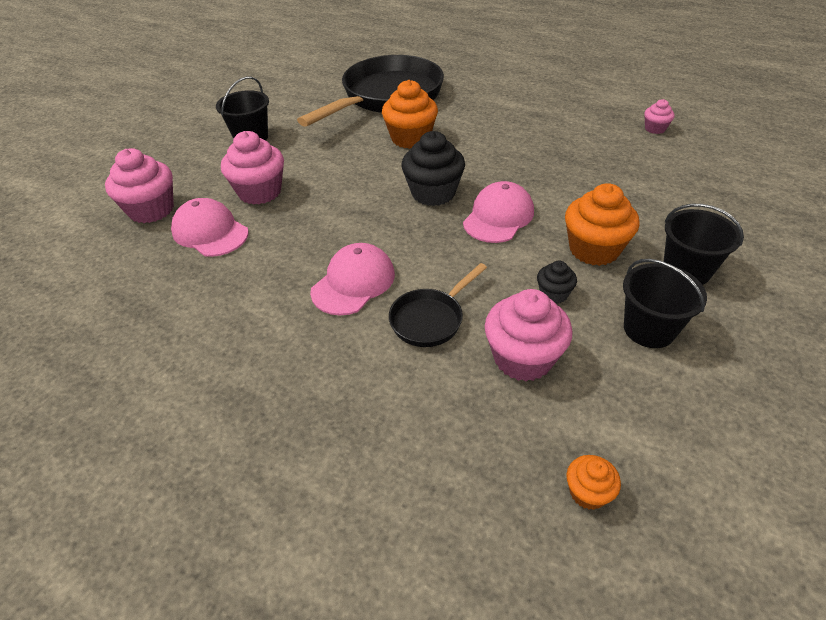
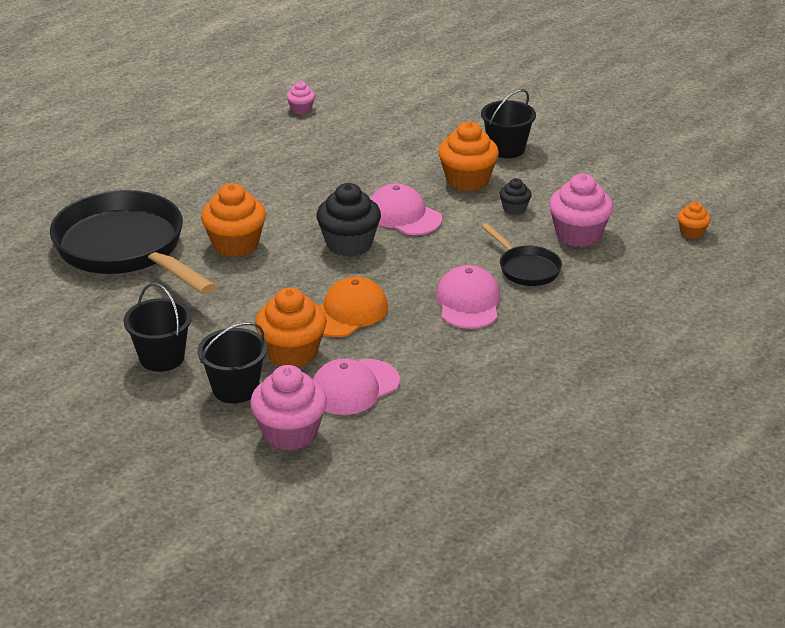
camera: 80 degrees left, 10 degrees down
(260, 192) = (292, 353): pink cupcake -> orange cupcake
(322, 210) = (348, 312): none -> orange cap
(353, 282) = (468, 302): pink cap -> pink cap turned 45 degrees clockwise
(649, 329) = (563, 179): black bucket -> black bucket (235, 389)

